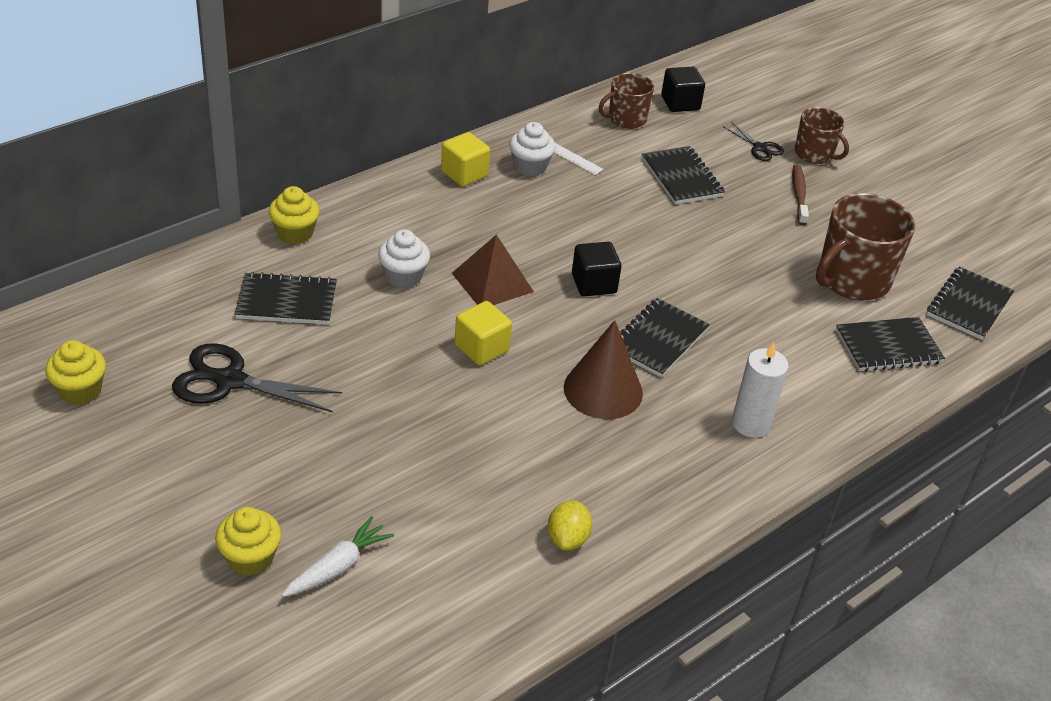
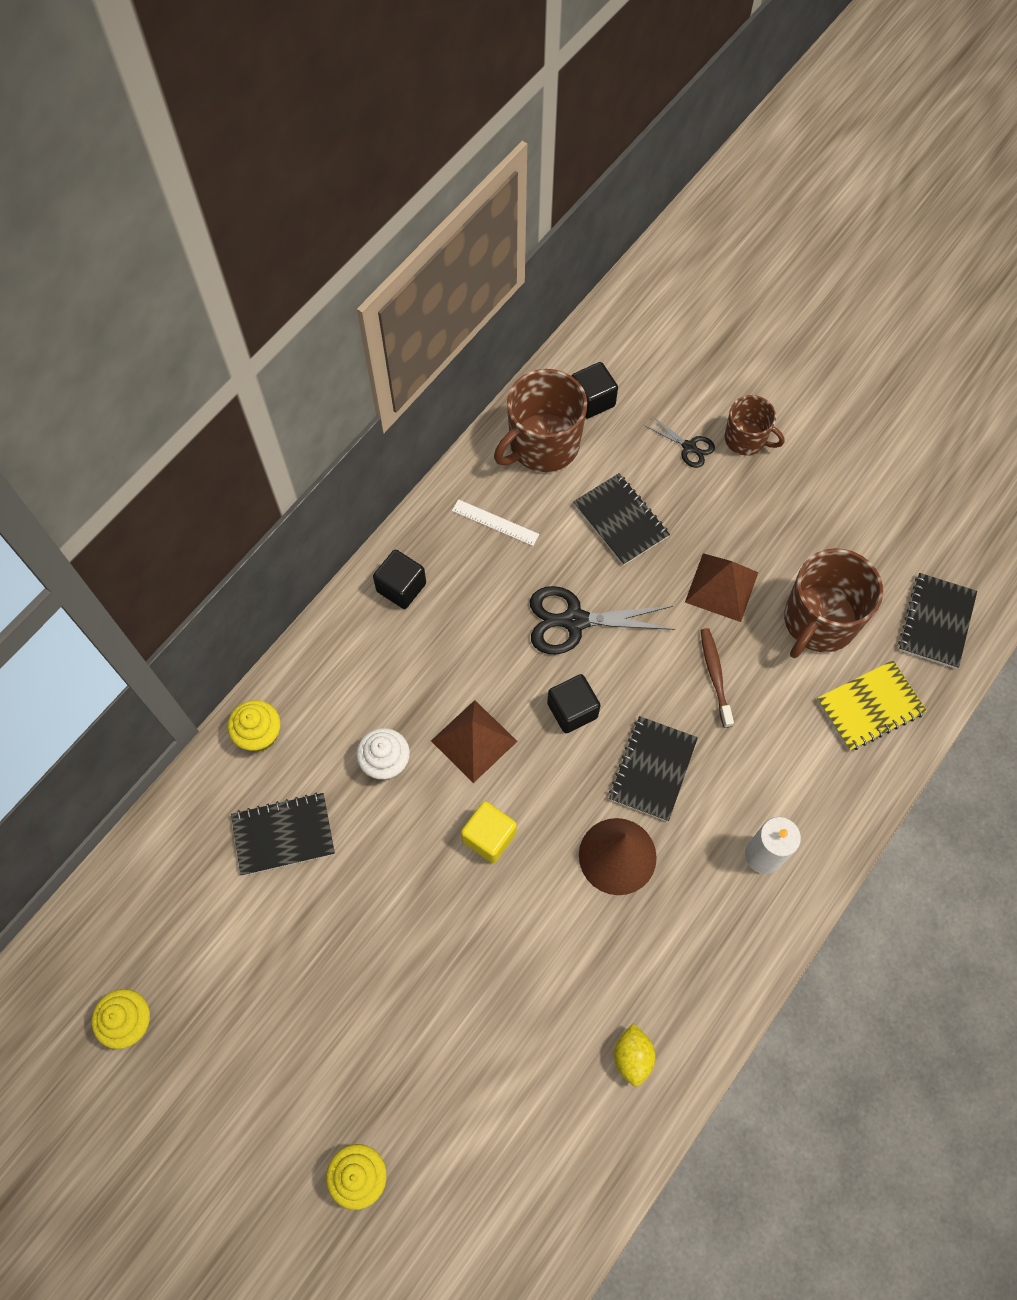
camera: 10 degrees left, 25 degrees up
(230, 381) = (266, 961): black scissors -> black scissors (574, 621)
(338, 566) = (440, 1158): white carrot -> none
(464, 174) = (401, 587): yellow cube -> black cube
(530, 167) = (464, 554): white cupcake -> none
(626, 119) = (542, 445): brown mug -> brown mug, size x1.68
(763, 238) = (721, 587): none -> brown pyramid
(799, 195) = (743, 509): brown toothbrush -> brown toothbrush (715, 676)
(888, 347) = (870, 707): black notebook -> yellow notebook

